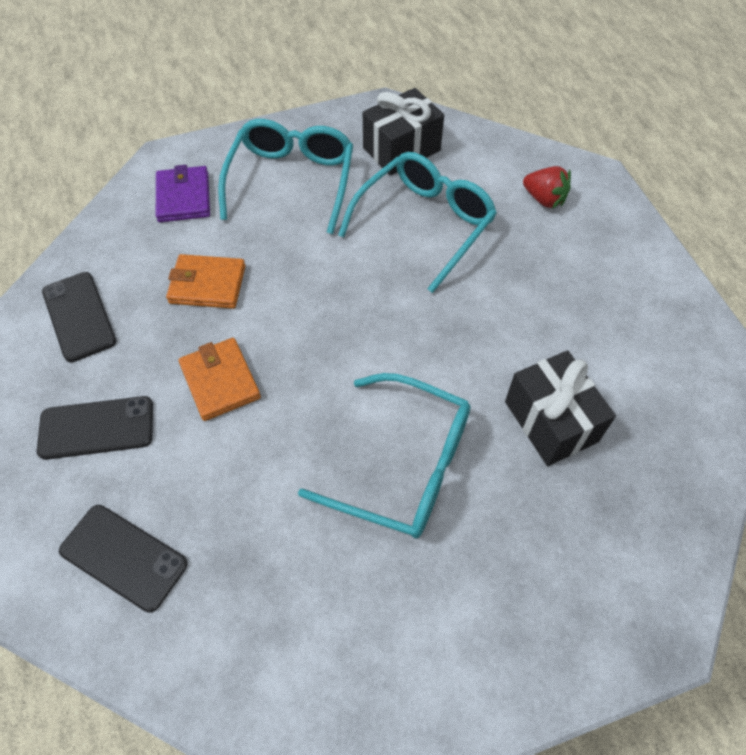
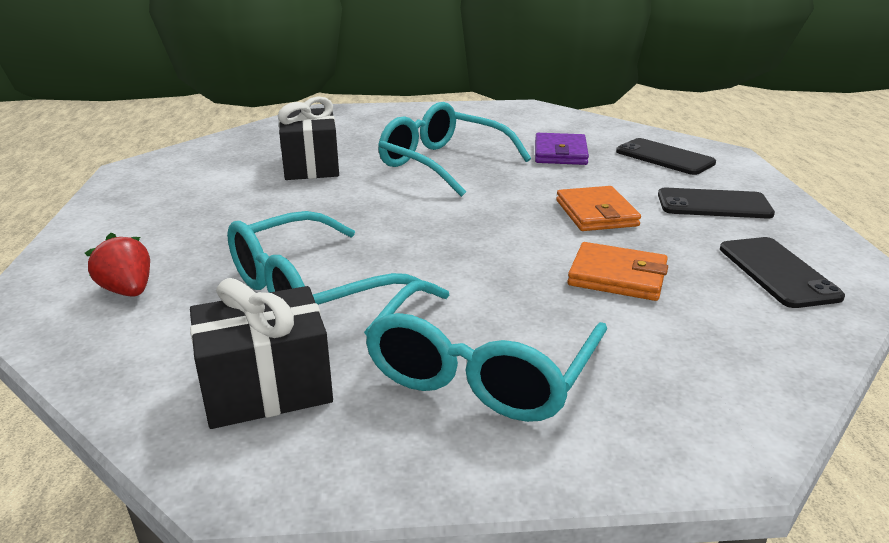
camera: 165 degrees left, 30 degrees down
(183, 197) = (672, 378): purple wallet -> purple wallet (560, 153)

